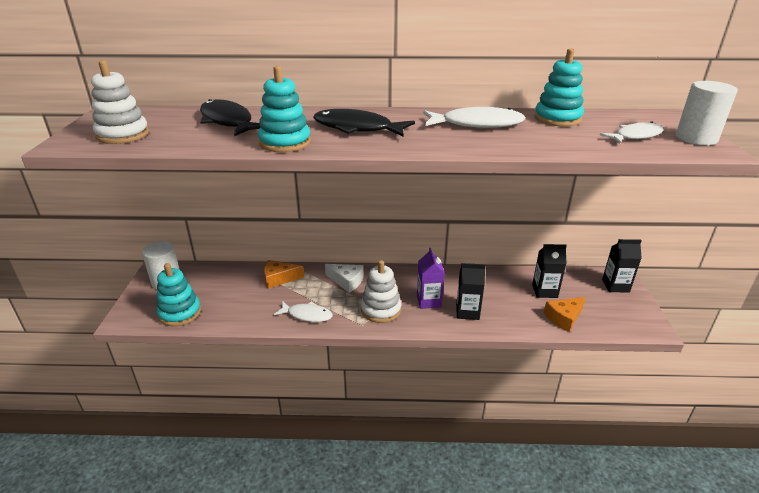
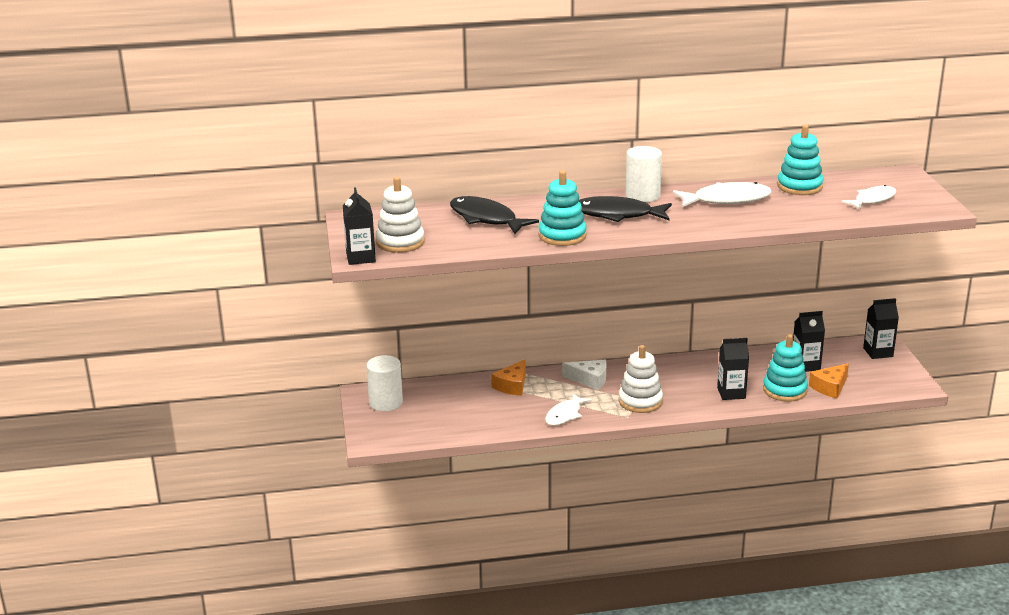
camera: 10 degrees left, 5 degrees down
(66, 145) = (360, 258): none -> black carton
(180, 313) = (426, 429): turquoise stacking toy -> turquoise stacking toy (784, 390)
(279, 278) = (512, 385): orange cheese -> orange cheese turned 45 degrees counterclockwise
(307, 315) = (565, 415): white fish -> white fish turned 120 degrees clockwise
(429, 301) = (687, 388): purple carton -> none
(696, 138) = (925, 197): white cylinder -> white cylinder (642, 196)

